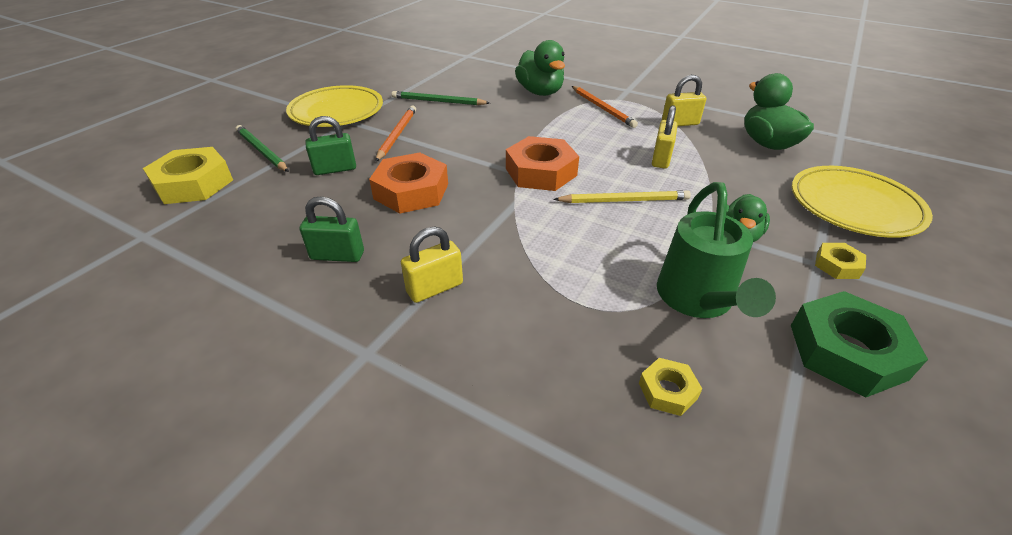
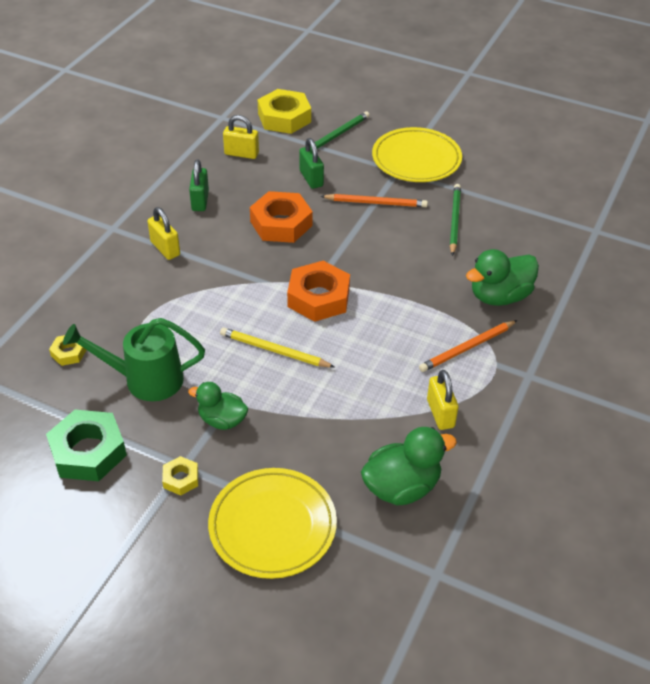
camera: 85 degrees right, 5 degrees up
(624, 200) = (274, 350): yellow pencil -> yellow pencil turned 120 degrees clockwise
(661, 159) = (353, 385): yellow padlock -> yellow padlock (241, 154)

